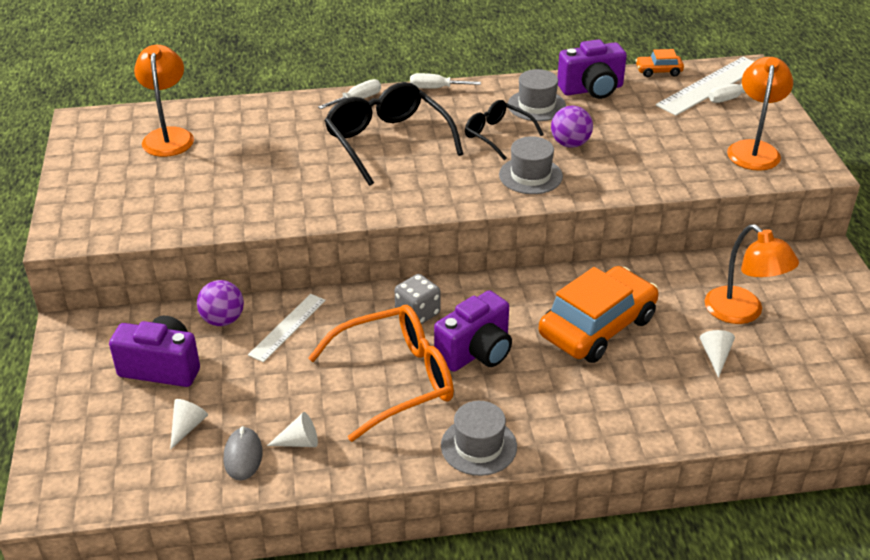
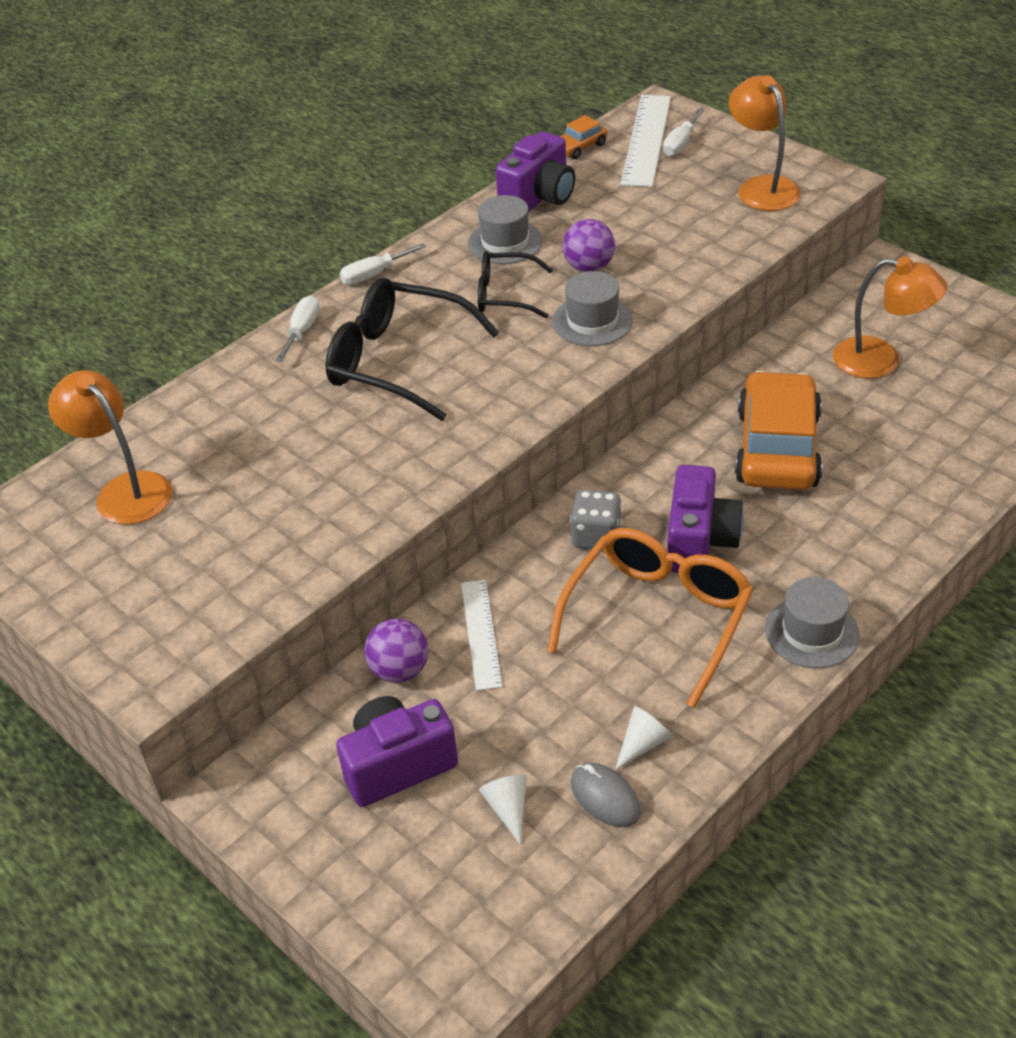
camera: 35 degrees left, 5 degrees up
(715, 356) = (906, 415): white cone -> none

